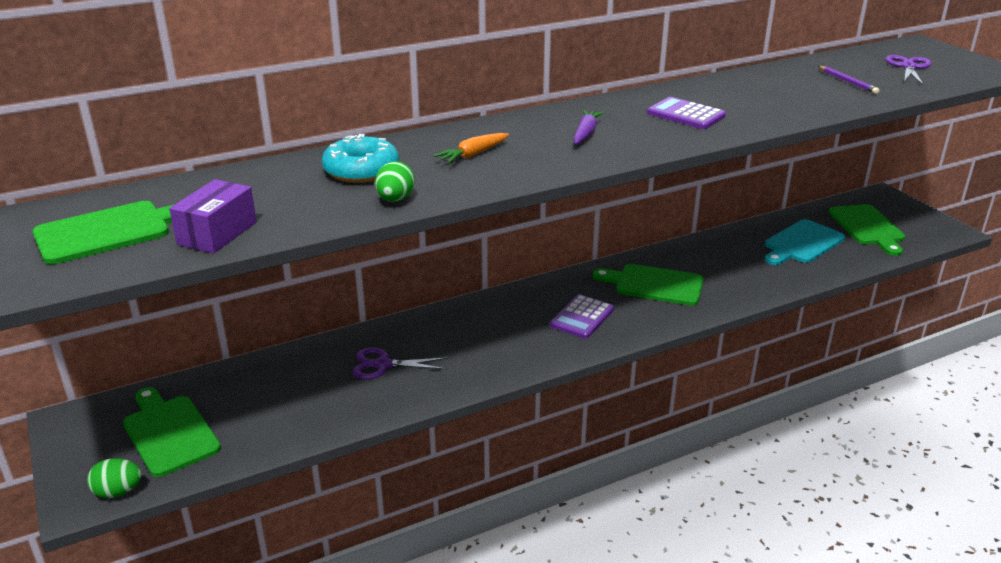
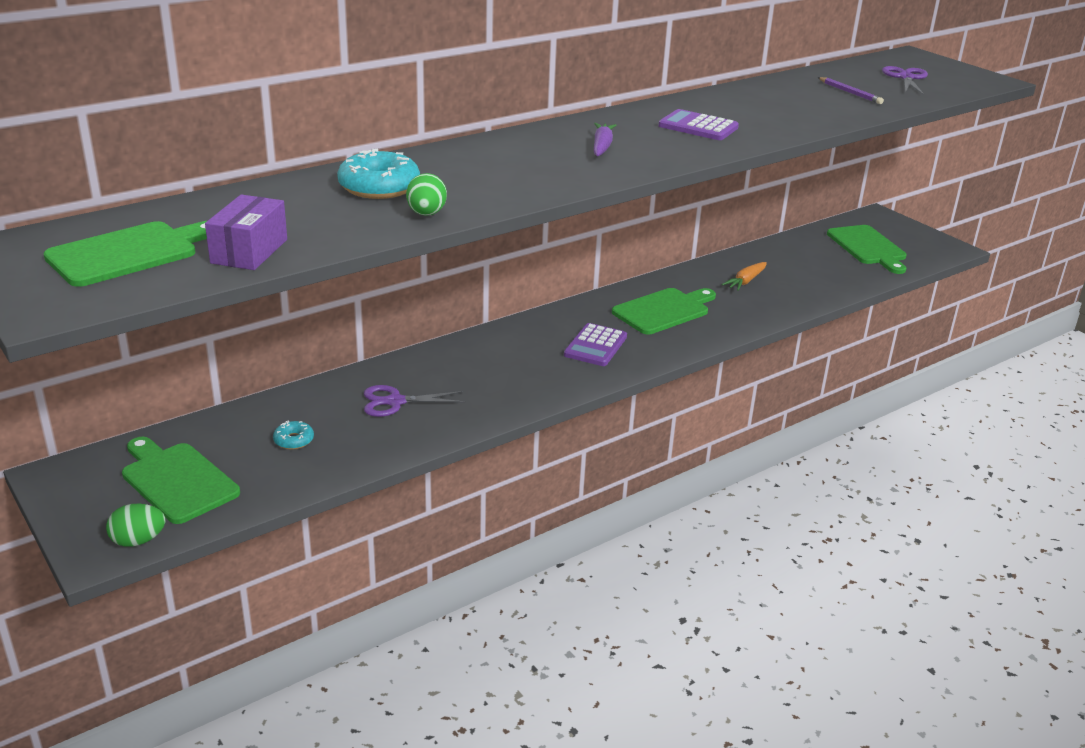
camera: 10 degrees left, 0 degrees up
(282, 398) = (294, 440): none -> turquoise donut
(473, 155) = (492, 169): orange carrot -> orange carrot (745, 281)
(654, 284) = (664, 311): green cutting board -> green cutting board turned 135 degrees clockwise
(802, 243) = (805, 265): turquoise cutting board -> none

